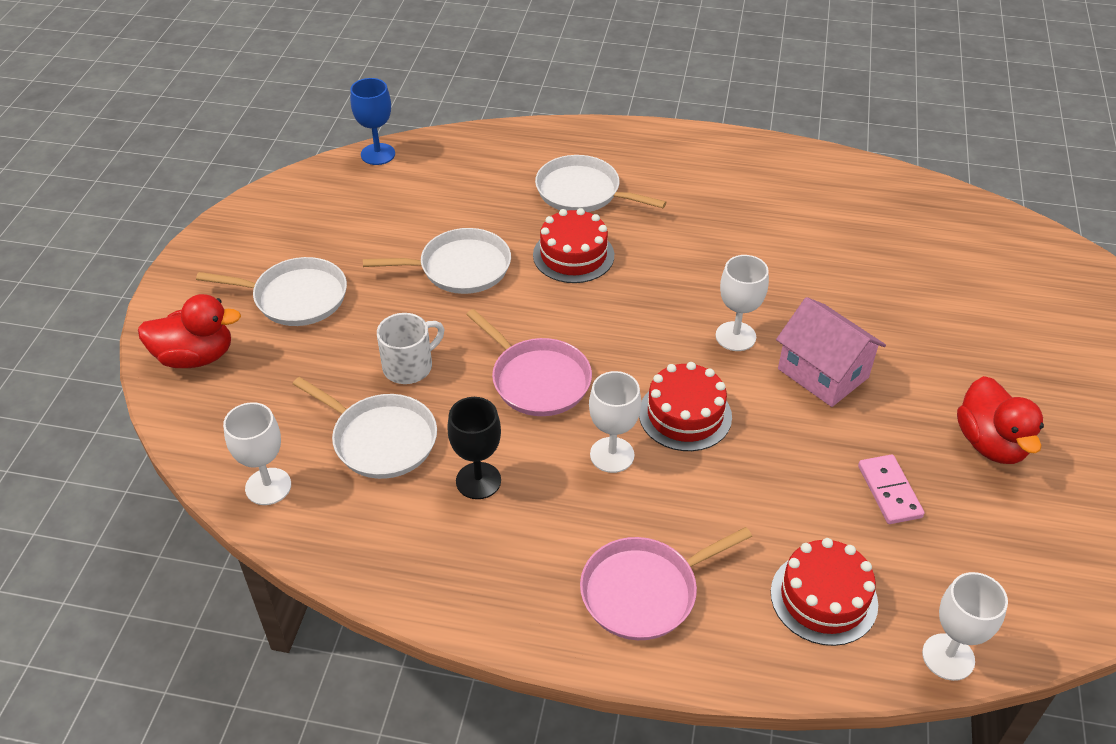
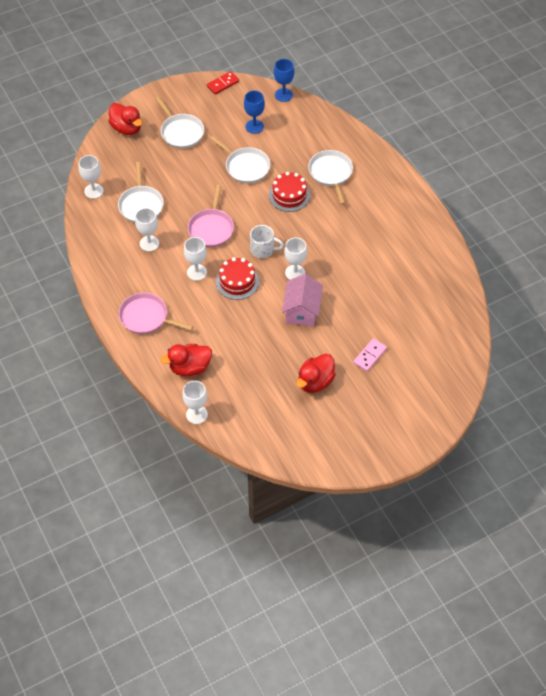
camera: 50 degrees right, 10 degrees up
(269, 199) = (223, 84): none -> red domino
(395, 214) = (254, 126): none -> blue goblet
(409, 366) = (181, 188): white mug -> white mug (263, 250)
(478, 481) = (149, 243): black goblet -> white goblet
(823, 598) = (190, 367): red cake -> red duck
(889, 491) = (258, 362): pink domino -> pink domino (370, 356)

